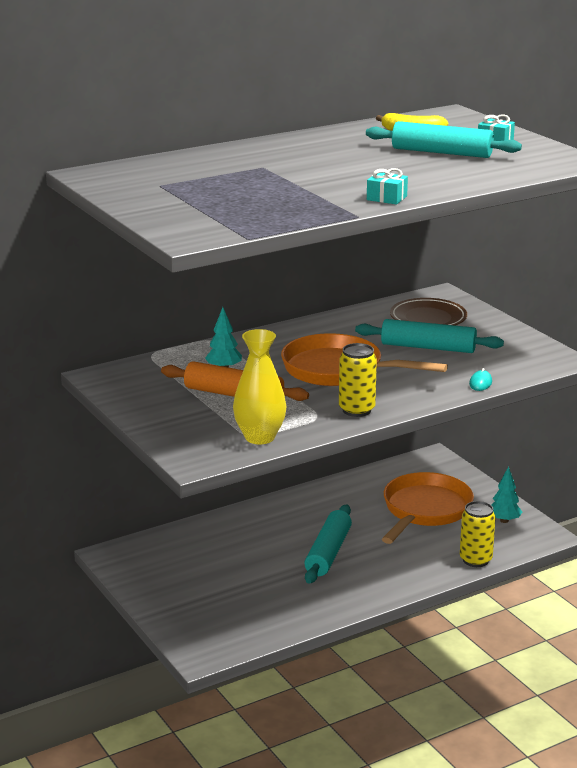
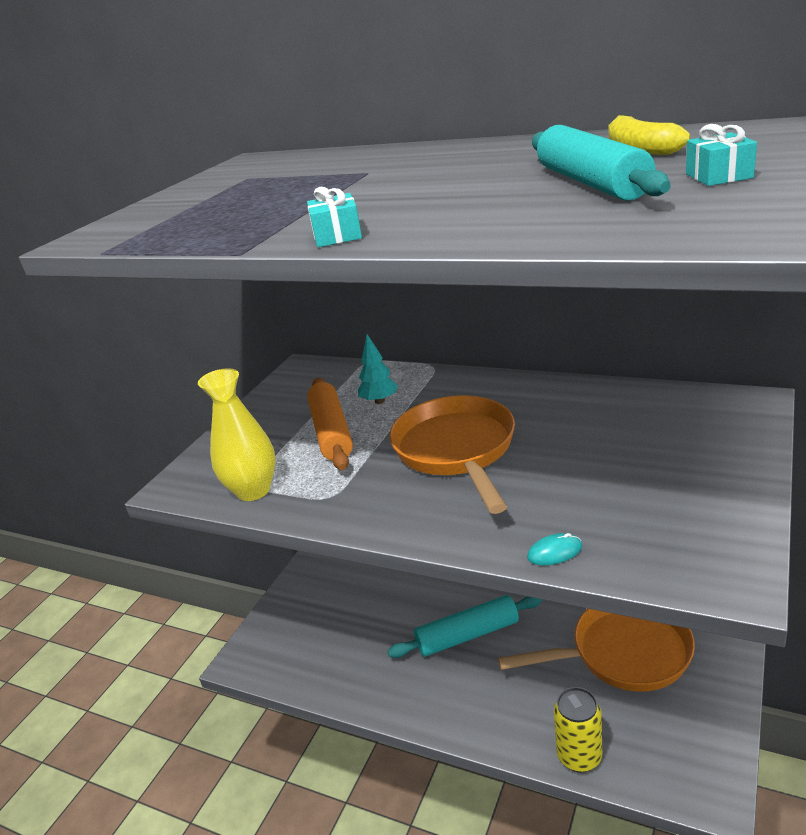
camera: 60 degrees right, 5 degrees up
(356, 410) = (373, 509): yellow can -> none
(428, 318) = (671, 428): brown plate -> none
(428, 347) = (595, 468): turquoise rolling pin -> none
(504, 520) = (690, 731): turquoise tree -> none

